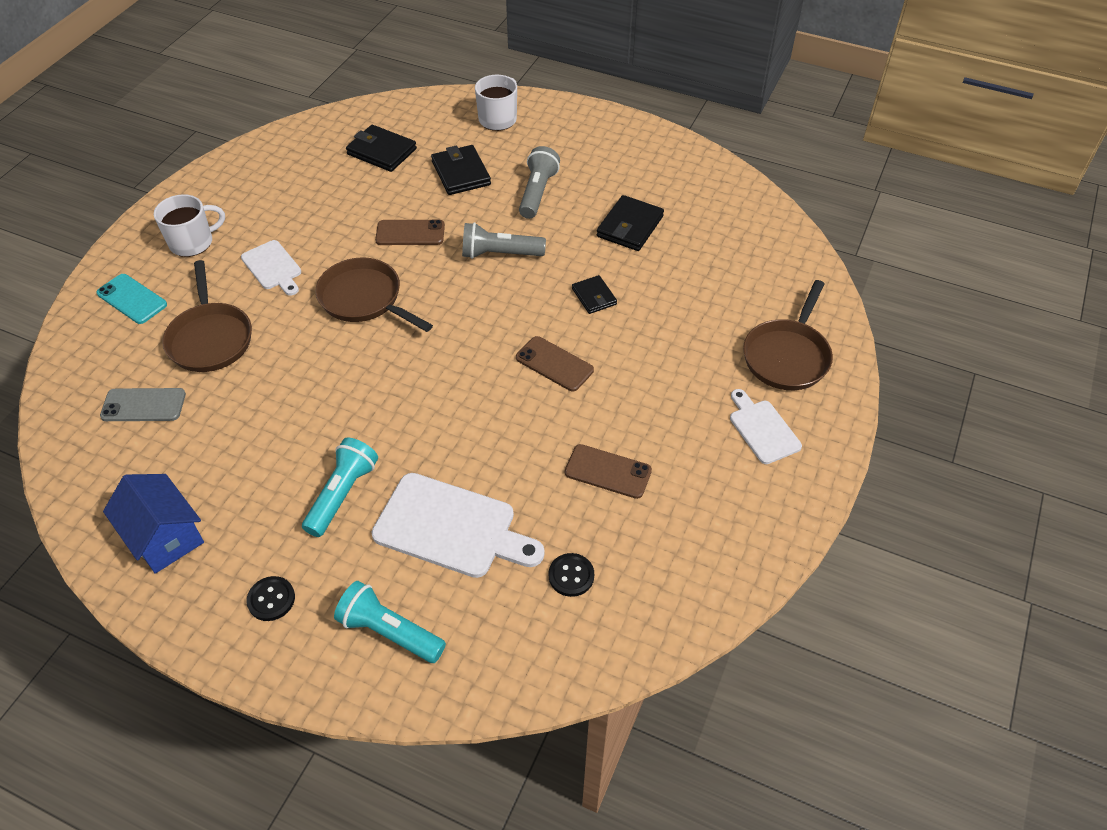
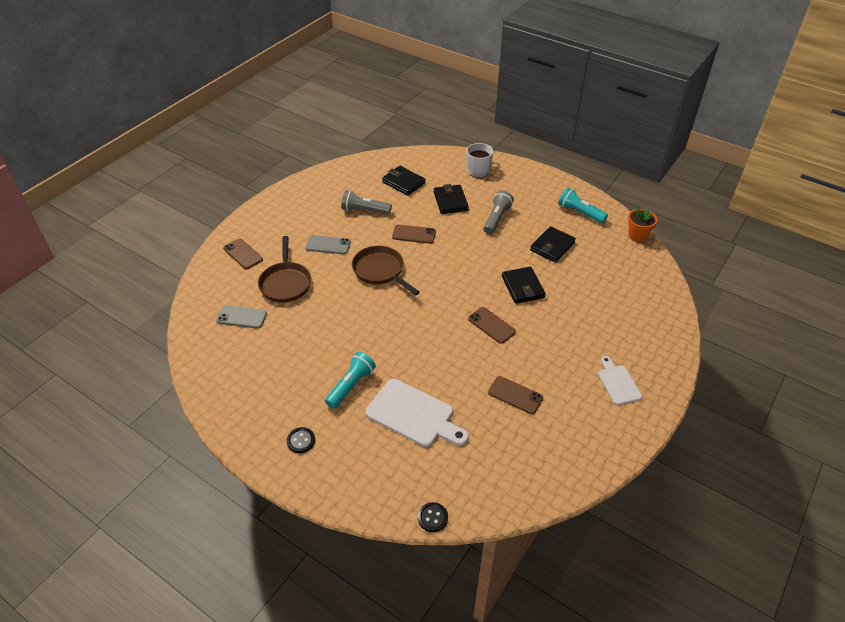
camera: 10 degrees right, 5 degrees down
(132, 299) = (243, 254): turquoise phone -> brown phone
(164, 537) = (244, 395): blue house -> none
(193, 242) = (282, 224): white mug -> none
(273, 267) = (328, 245): white cutting board -> grey phone
(389, 631) = (368, 470): turquoise flashlight -> turquoise flashlight (580, 213)
(499, 254) = (467, 254): grey flashlight -> grey flashlight (364, 210)
(571, 576) = (483, 454): black button -> black button (432, 517)
(594, 296) = (522, 287): black wallet -> black wallet, size x1.60
(756, 194) = (637, 235): none -> orange flower pot
(787, 356) = (642, 339): brown pan -> none

